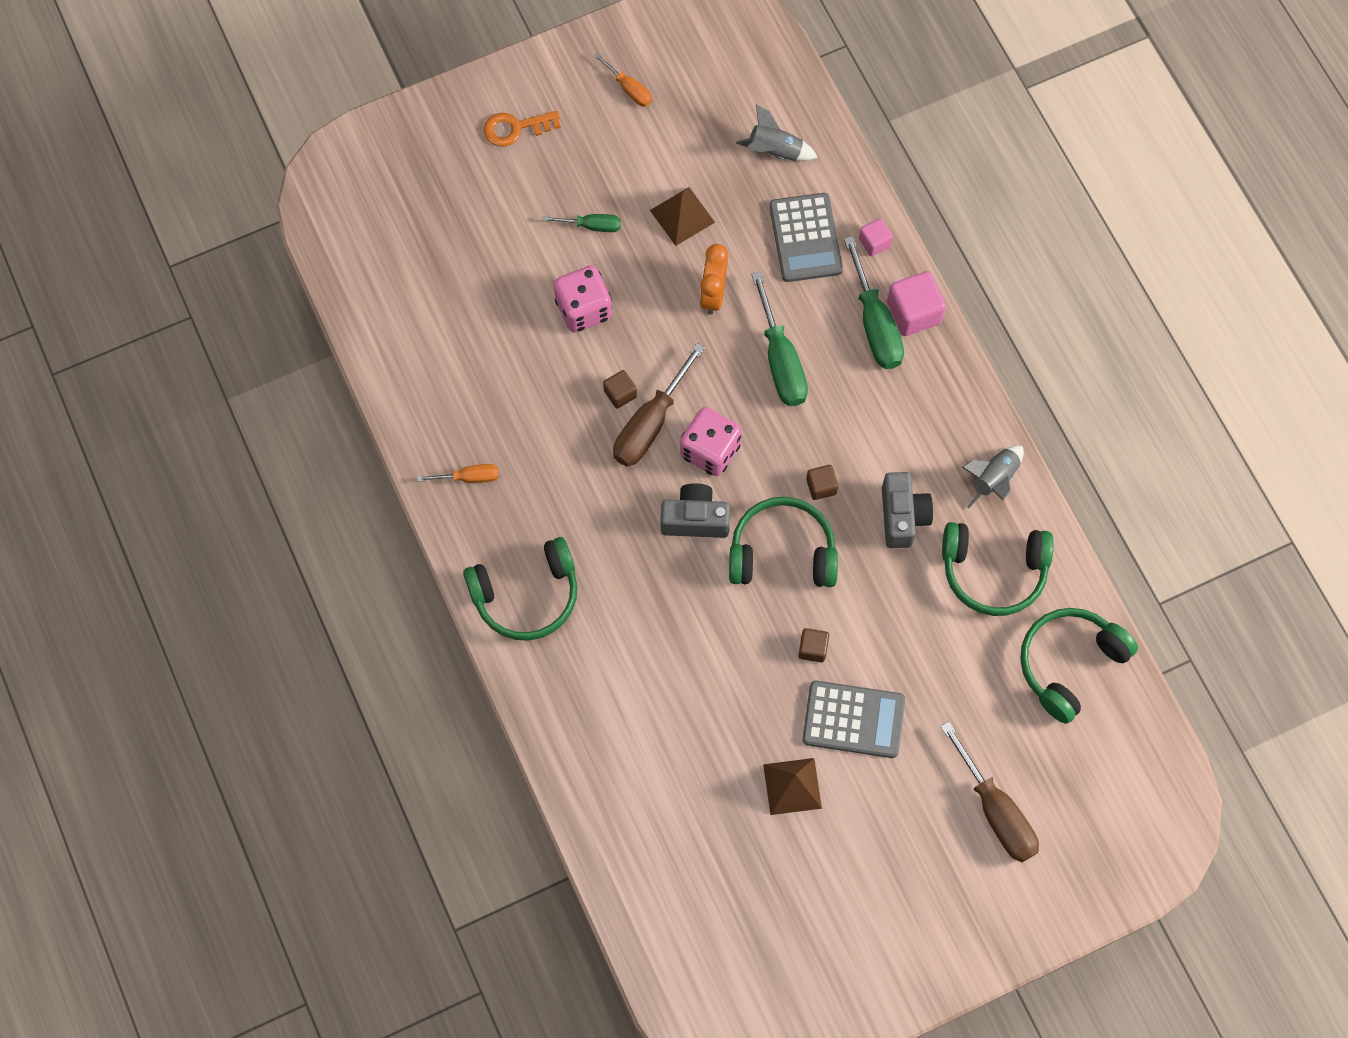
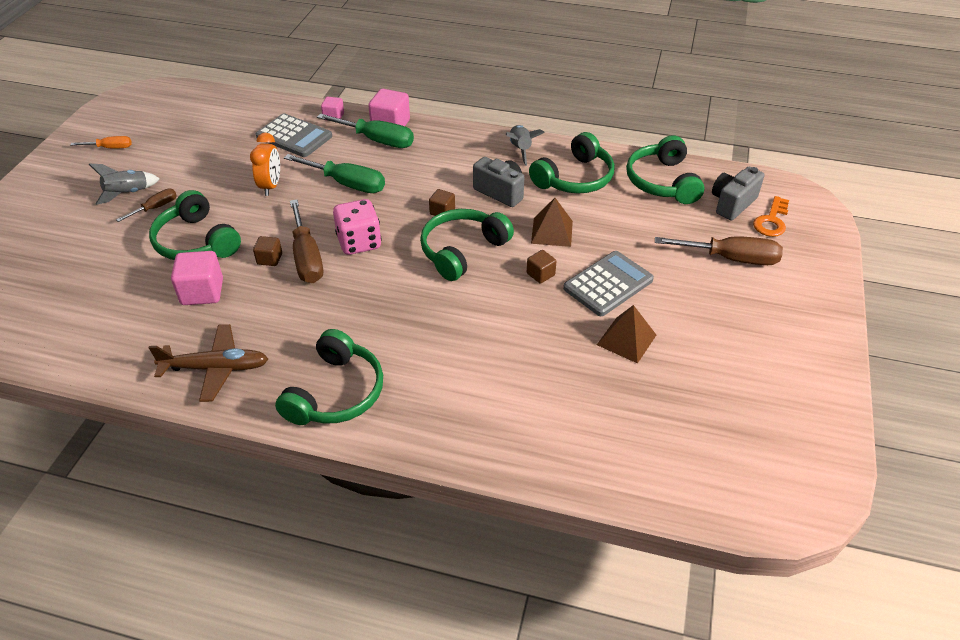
camera: 50 degrees left, 25 degrees down
(469, 477) = (215, 368): orange screwdriver -> brown plane
(515, 128) = (50, 202): orange key -> orange key (771, 221)
(534, 380) = (202, 292): none -> pink cube
(584, 309) = (196, 242): pink dice -> green headphones
(592, 226) = (155, 208): green screwdriver -> brown screwdriver
(682, 216) = (209, 171): brown pyramid -> brown pyramid (552, 232)
(695, 519) = (393, 275): grey camera -> grey camera (732, 204)
(713, 294) = (271, 186): orange clock -> orange clock turned 135 degrees counterclockwise
(775, 151) = (232, 120): grey rocket -> grey rocket (127, 193)

